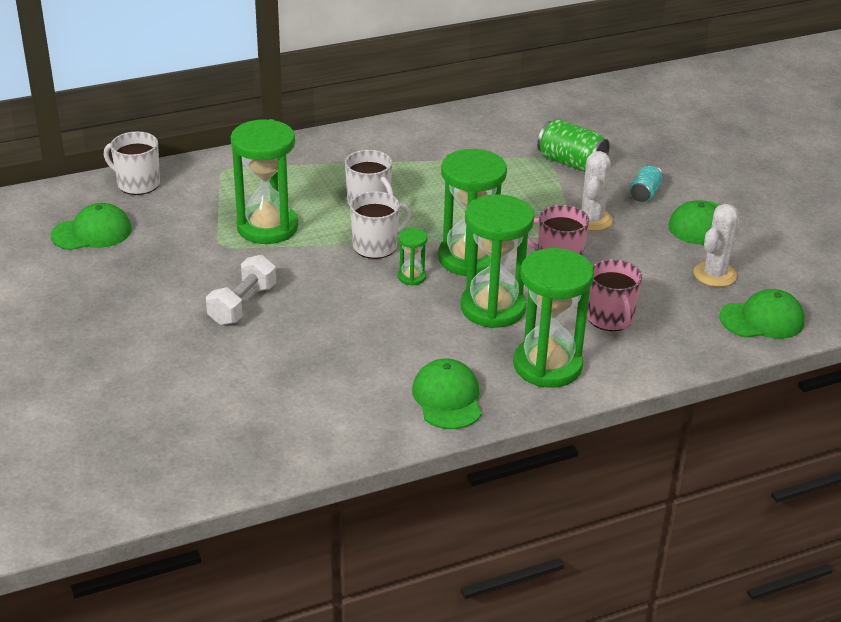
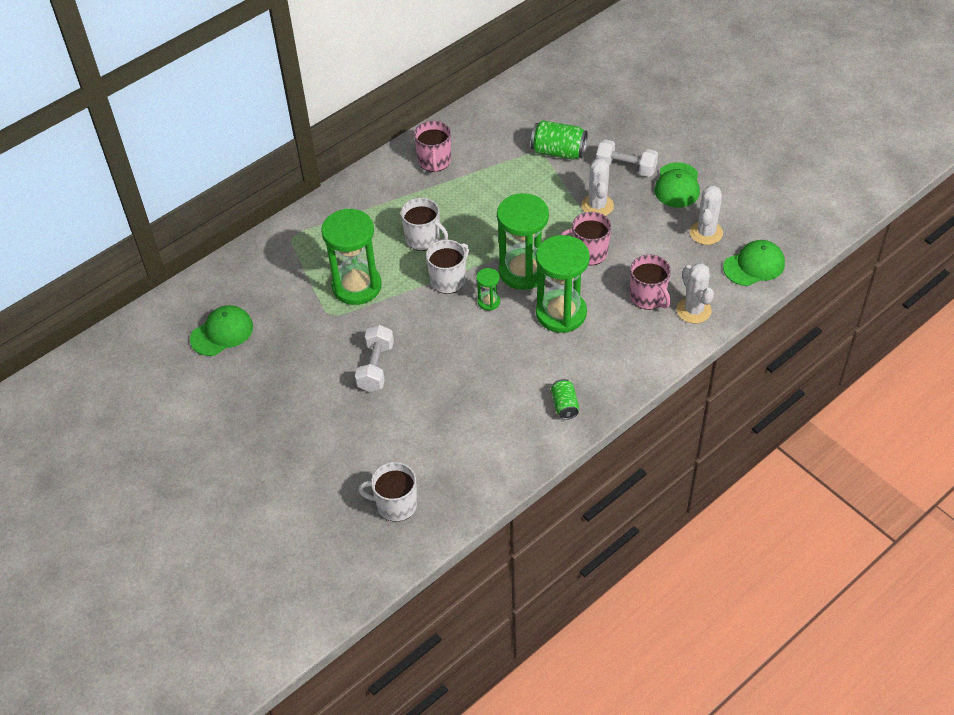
camera: 15 degrees left, 15 degrees up
(137, 184) = (231, 272): white mug -> white mug (395, 505)
(422, 141) = (434, 161): none -> pink mug
(447, 398) = (564, 405): green cap -> green can
(547, 366) = (622, 354): green hourglass -> none
(644, 194) = (626, 168): turquoise can -> white dumbbell
(662, 345) = (693, 310): none -> white cactus

